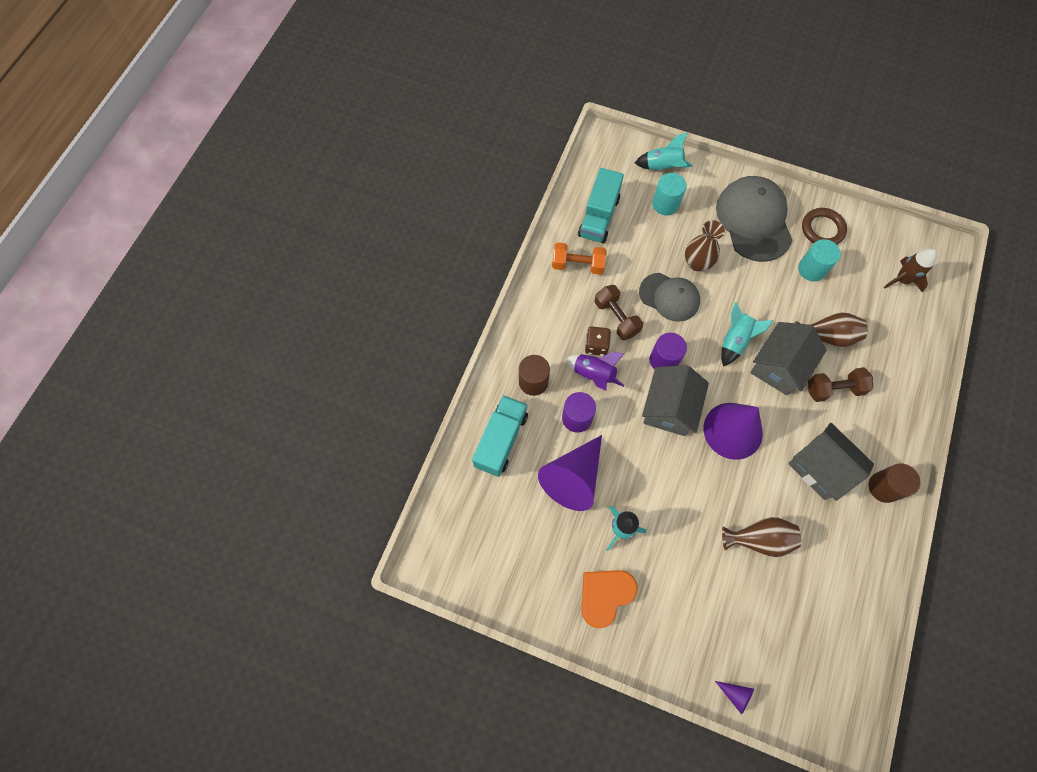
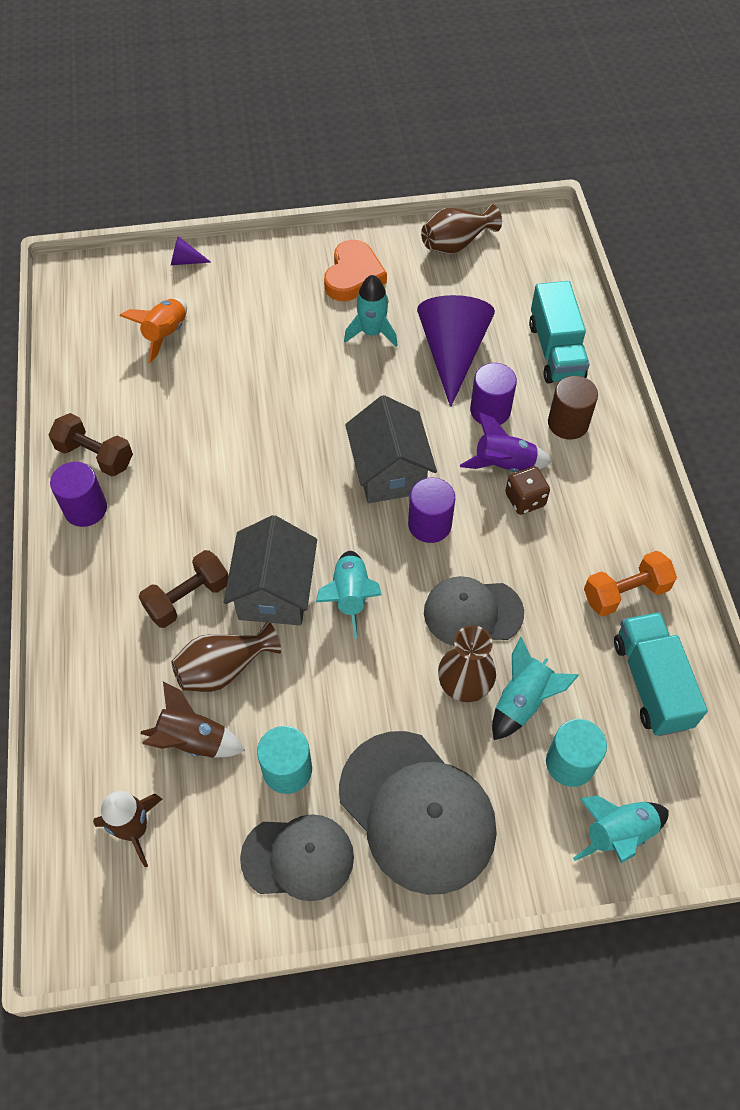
camera: 150 degrees right, 10 degrees down
(616, 318) = (524, 547): brown dumbbell -> brown dumbbell (95, 456)
(670, 241) = (523, 701): none -> turquoise rocket
(733, 430) = (299, 484): purple cone -> none
(759, 539) = (217, 390): brown vase -> brown vase (456, 244)
(780, 617) = (165, 334): none -> orange rocket
(820, 468) = (172, 493): grey house -> none
(822, 229) = (298, 857): brown ring -> grey cap
(857, 307) = (193, 740): none -> brown rocket
(883, 487) = (85, 509): brown cylinder -> purple cylinder

